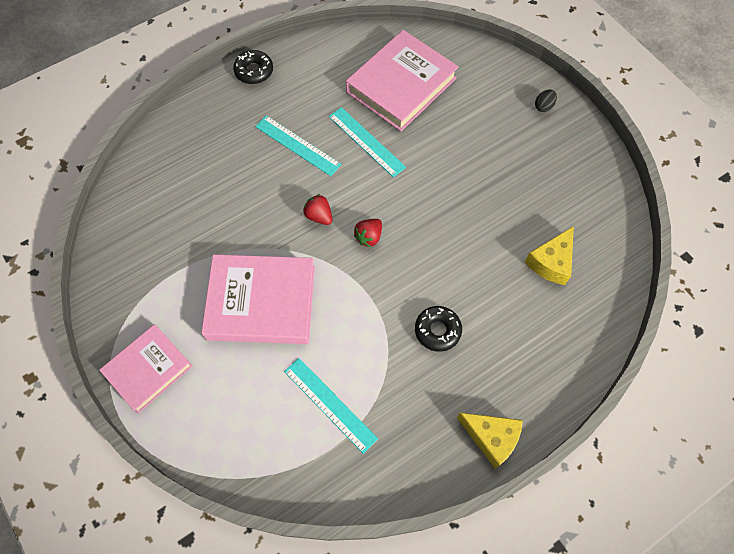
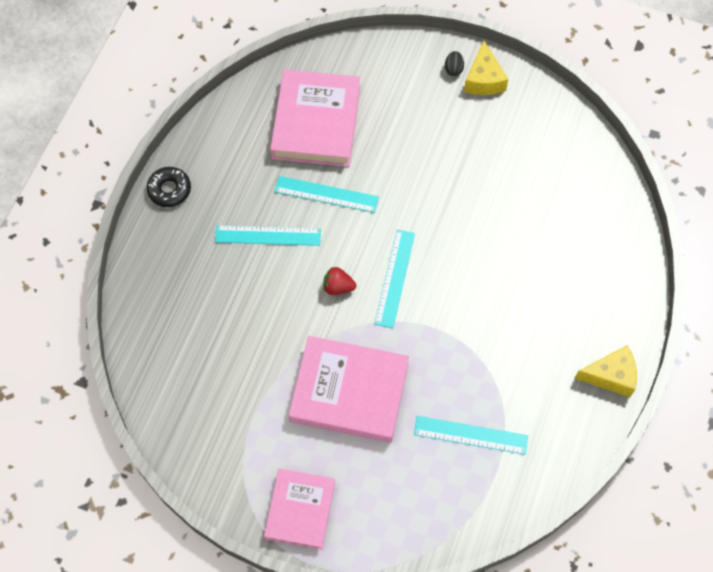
camera: 35 degrees left, 0 degrees up
(261, 302) = (349, 392): pink book -> pink book turned 45 degrees clockwise
(369, 237) = (395, 278): red strawberry -> turquoise ruler
(437, 330) = (509, 320): black donut -> none
(551, 262) = (556, 205): yellow cheese -> yellow cheese (484, 79)

